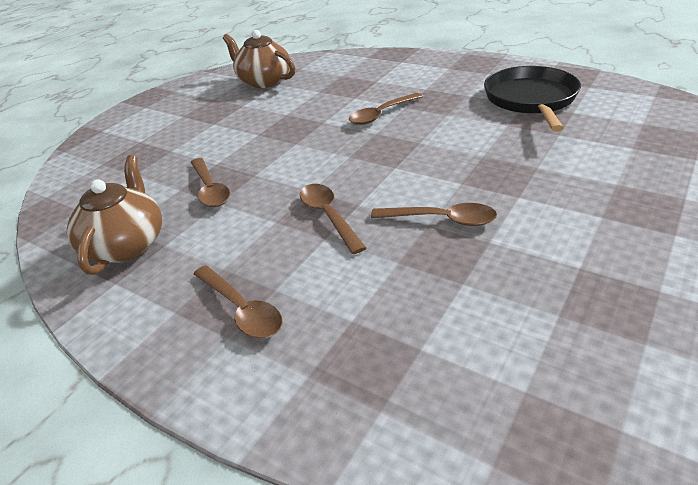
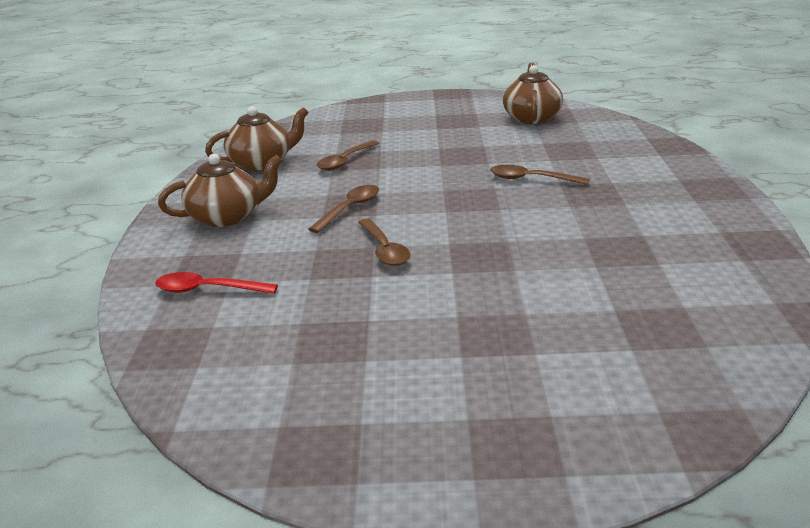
camera: 55 degrees right, 10 degrees down
(241, 309) = (227, 217): brown spoon -> brown teapot
(428, 373) = (208, 290): none -> red spoon
(531, 99) = (658, 236): black pan -> none

